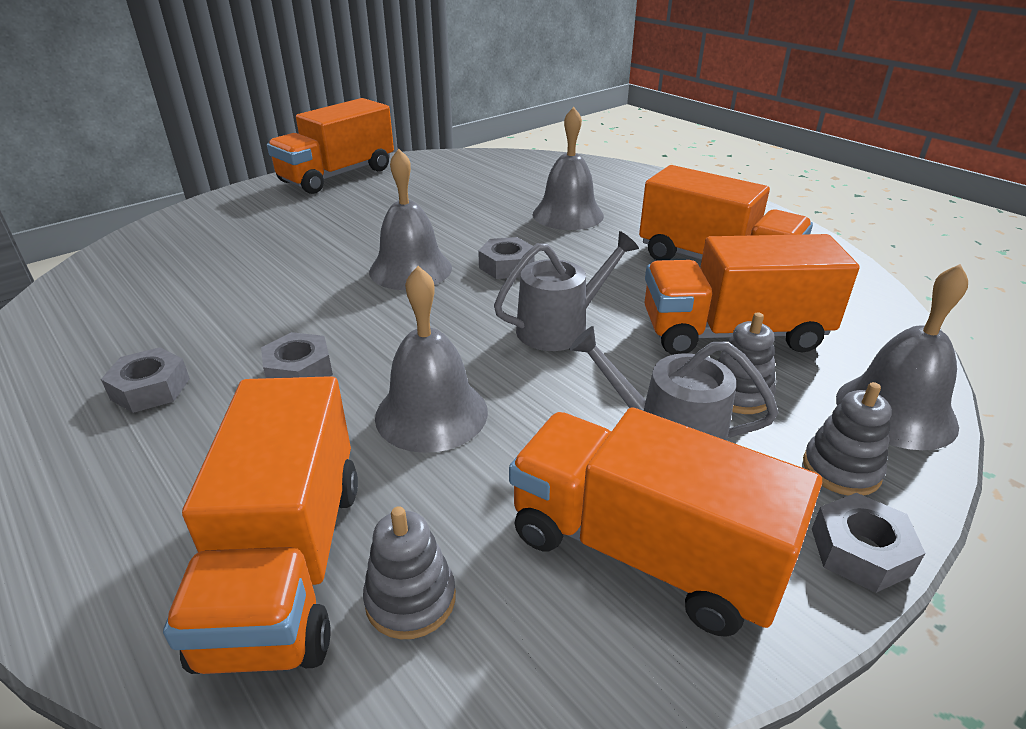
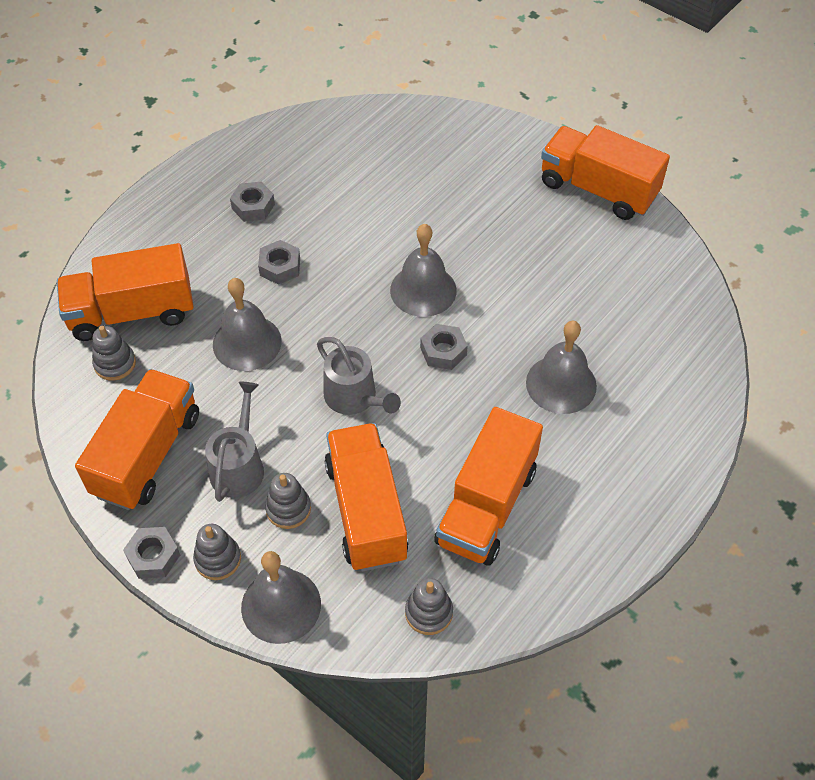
camera: 80 degrees right, 20 degrees up
(858, 306) = (428, 612): none -> grey stacking toy

